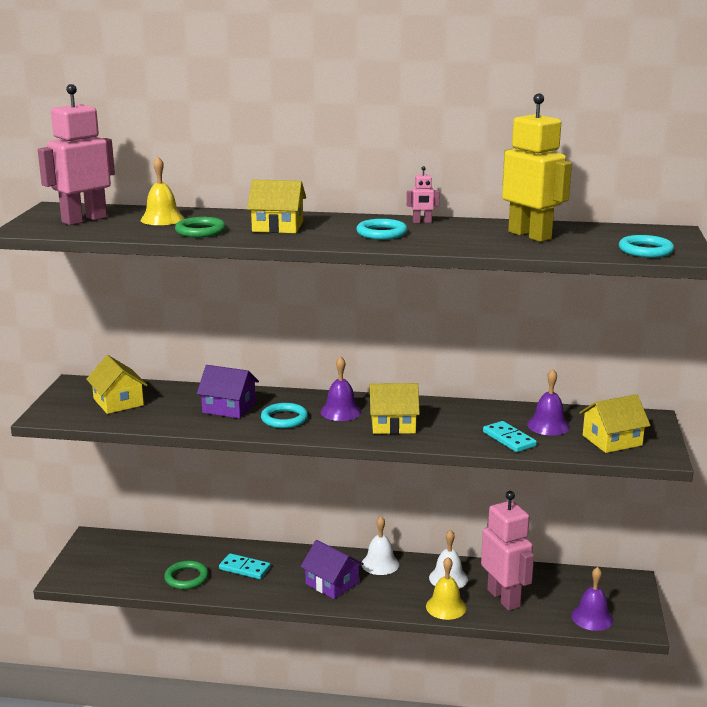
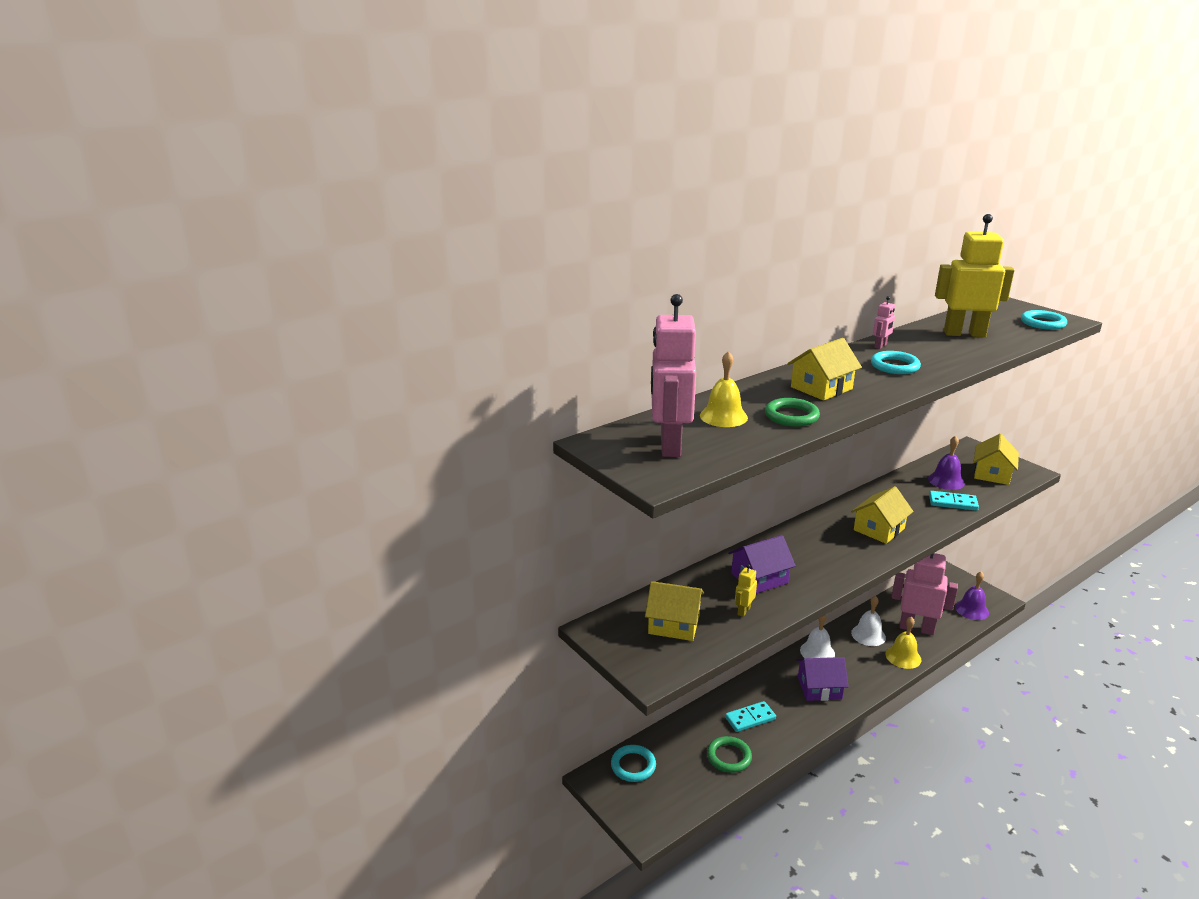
camera: 45 degrees left, 5 degrees up
(173, 416) = (743, 611): none -> yellow robot
(284, 419) = (814, 565): turquoise ring -> turquoise ring (633, 765)
(341, 411) = (829, 537): purple bell -> none

